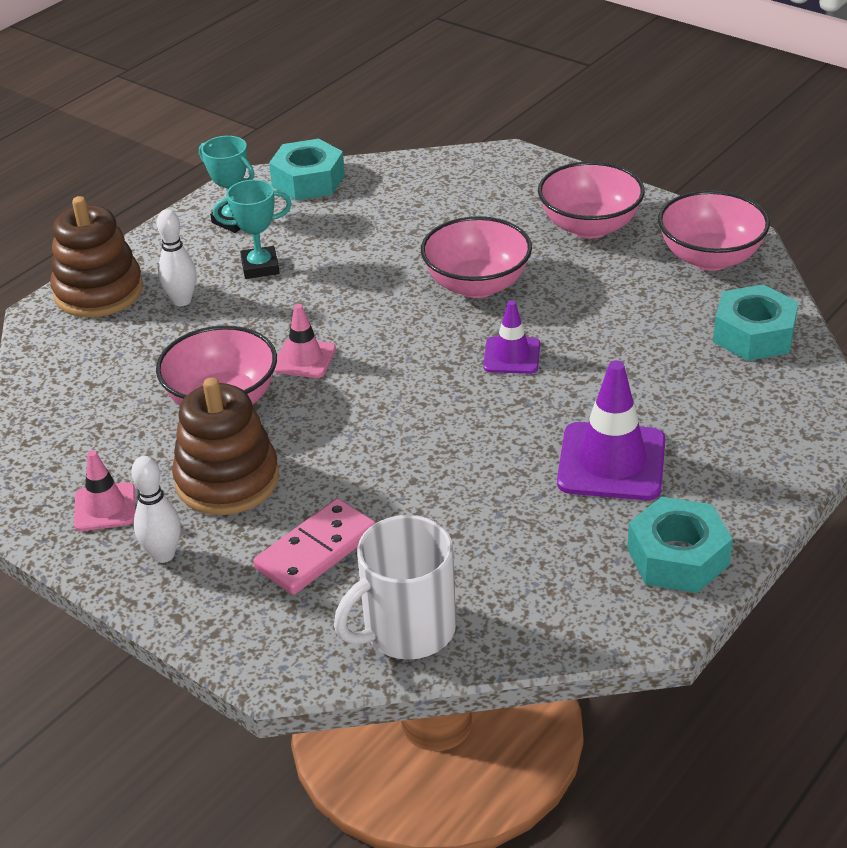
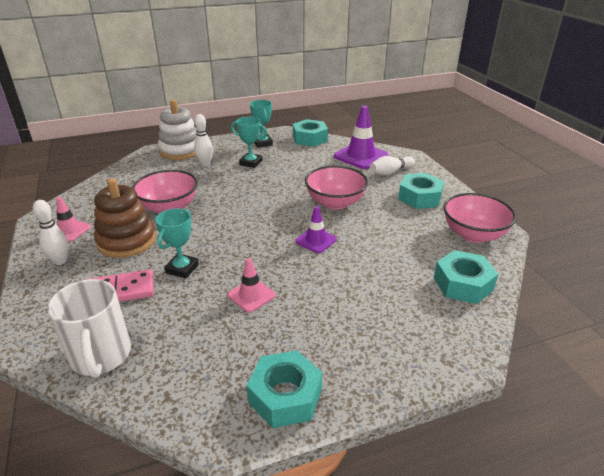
camera: 30 degrees right, 5 degrees down
(99, 292) = (180, 150): brown stacking toy -> white stacking toy
(304, 359) = (222, 204): pink traffic cone -> pink traffic cone (251, 295)
(369, 479) = (182, 269): none -> turquoise trophy
(407, 630) = (101, 356): white mug -> white mug turned 105 degrees counterclockwise
(506, 198) = (390, 172): none -> white bowling pin
(589, 226) = (420, 197): pink bowl -> turquoise nut
(611, 462) = (308, 318): purple traffic cone -> purple traffic cone (360, 156)

